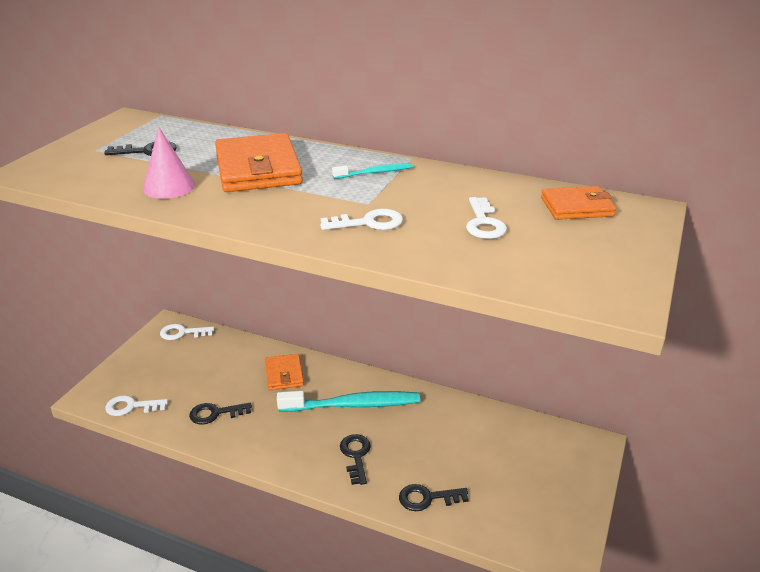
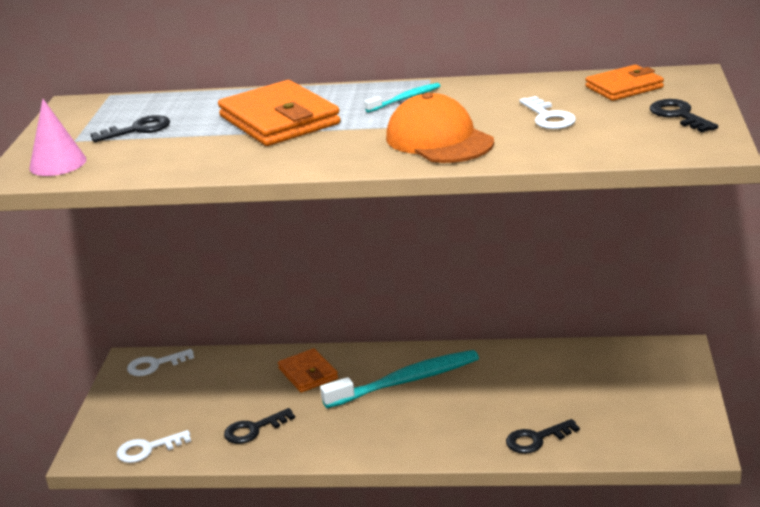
camera: 15 degrees left, 5 degrees down
(169, 187) = (200, 154): pink cone -> pink cone (58, 163)
(356, 455) = (438, 424): black key -> black key (679, 115)
(369, 223) = (439, 140): white key -> orange cap

